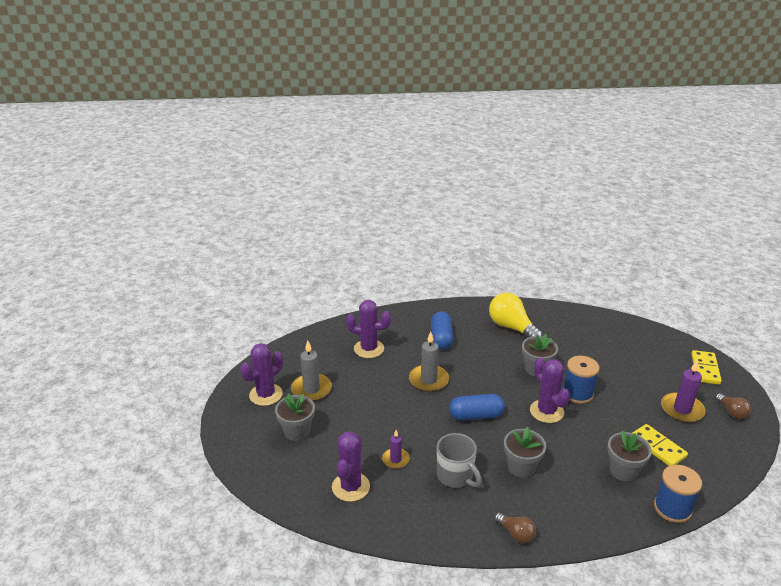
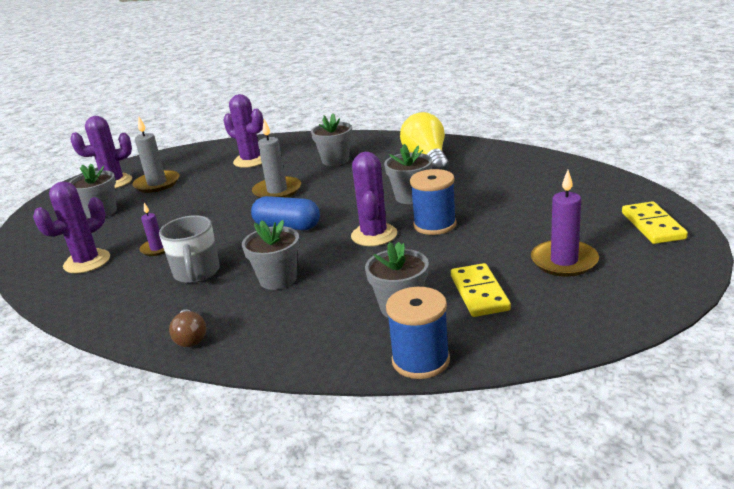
camera: 30 degrees right, 5 degrees down
(441, 338) = (335, 160): blue capsule -> grey flower pot
(705, 369) = (653, 225): yellow domino -> yellow domino turned 45 degrees counterclockwise
(732, 412) = (643, 276): brown light bulb -> none

